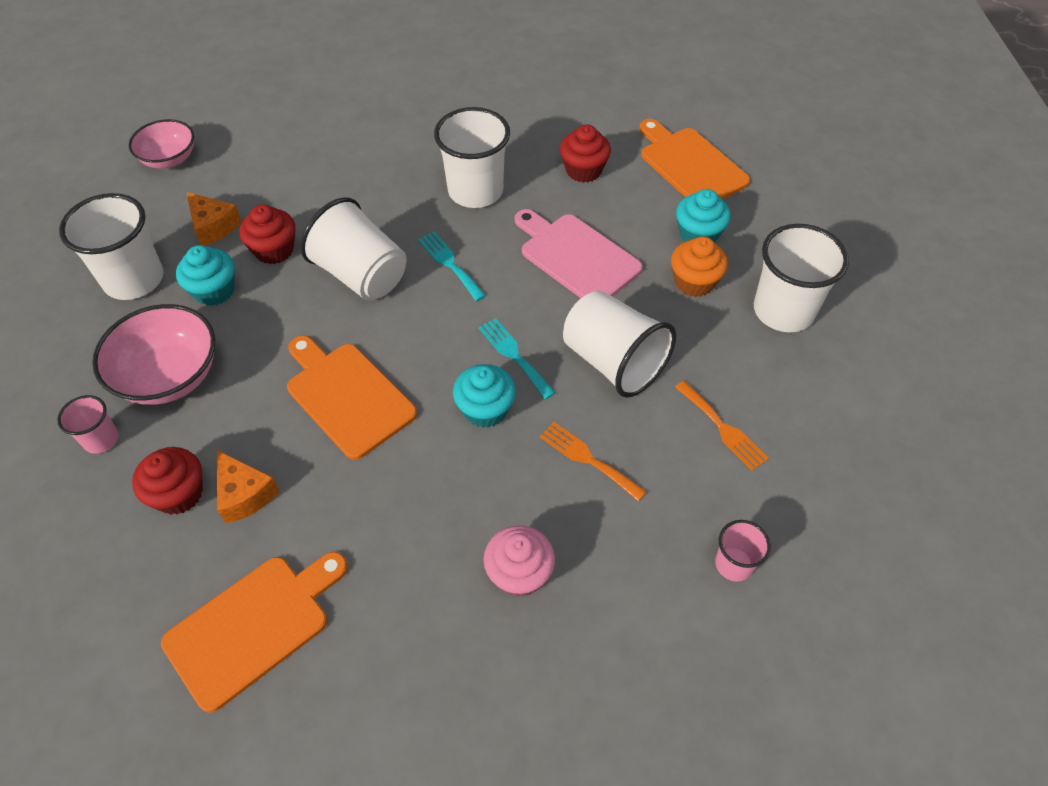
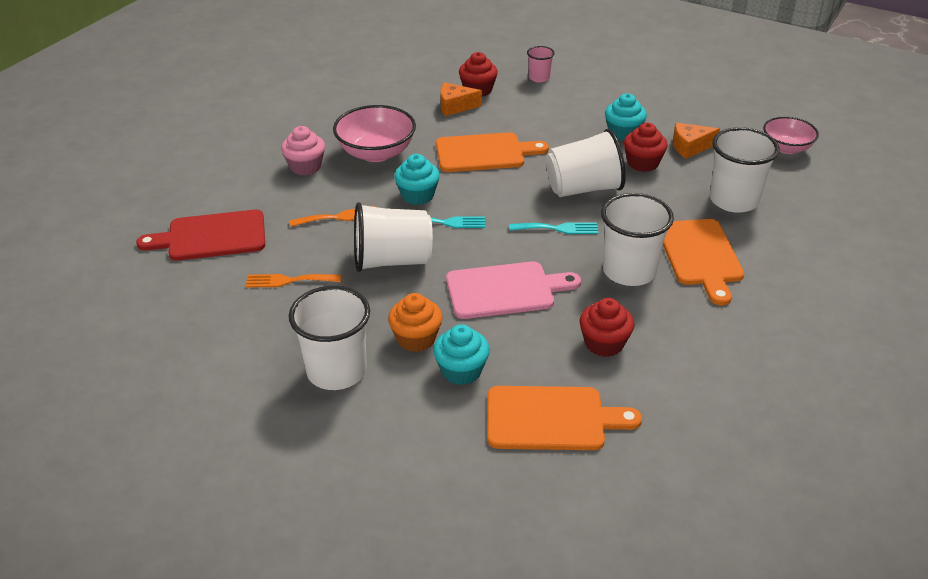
camera: 125 degrees right, 15 degrees down
(134, 279) = (661, 110): white cup -> white cup (733, 200)
(169, 376) = (564, 104): pink bowl -> pink bowl (376, 153)
(253, 626) = (379, 91): orange cutting board -> orange cutting board (700, 256)
(734, 564) = (211, 236): pink cup -> red cutting board

